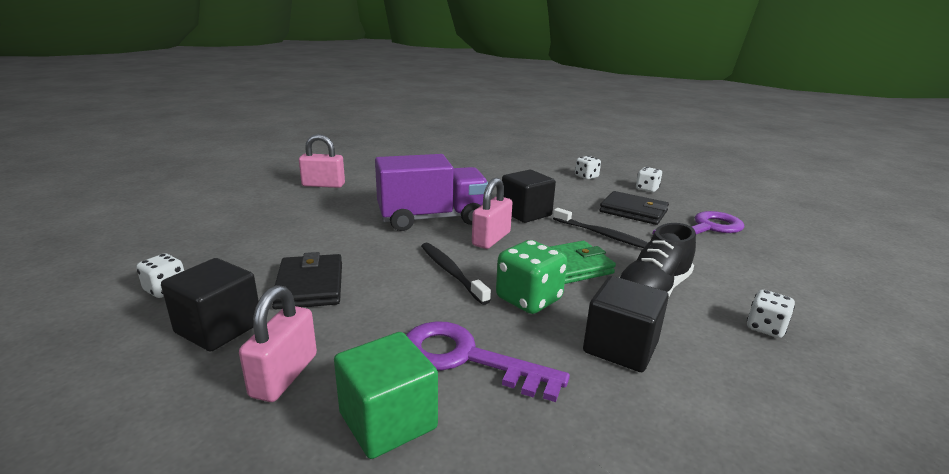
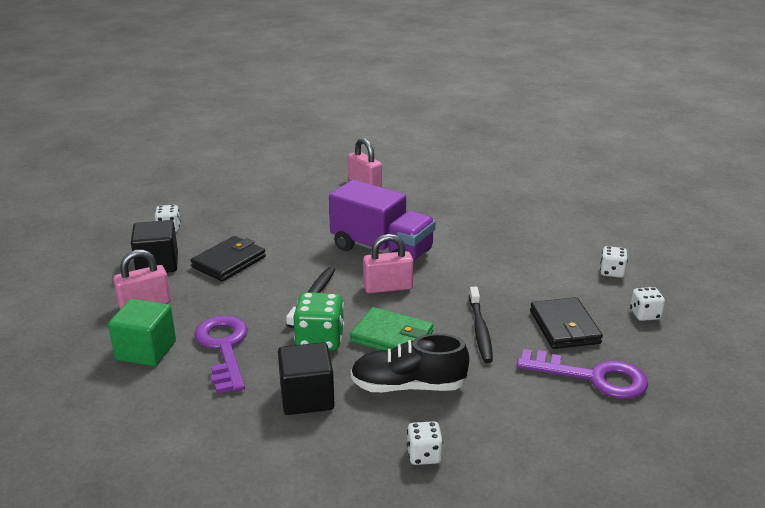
camera: 50 degrees right, 5 degrees up
(525, 213) = (462, 280): black cube -> none

